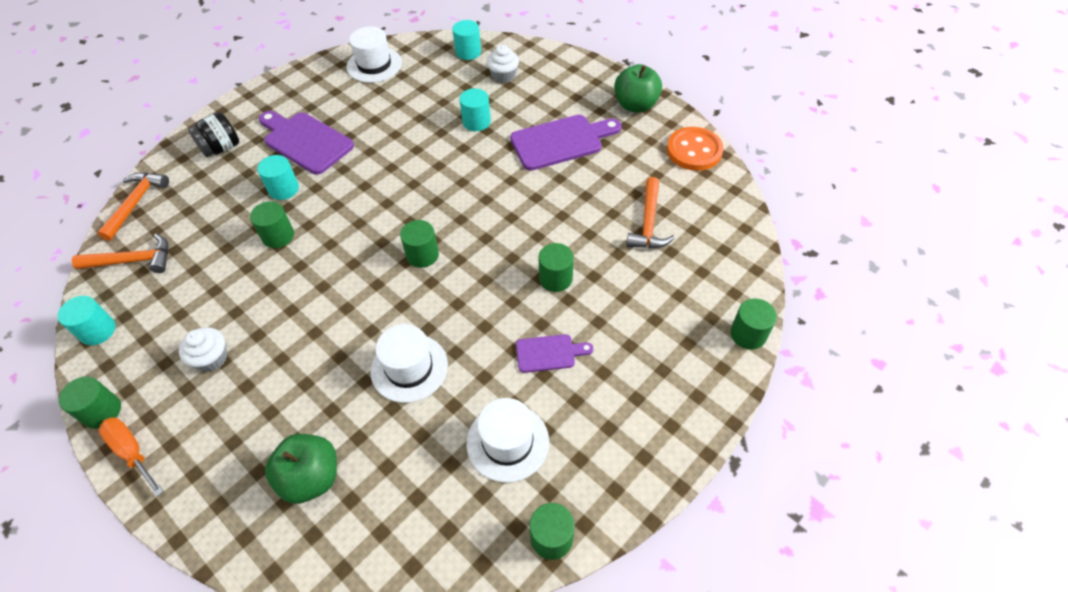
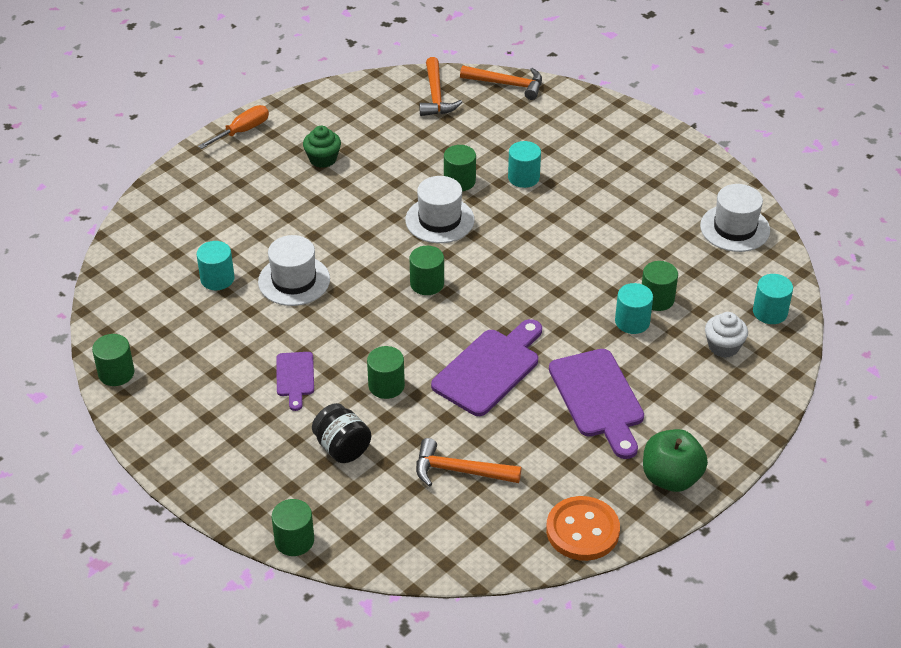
camera: 90 degrees right, 10 degrees down
(98, 330) = (360, 91): turquoise cylinder -> turquoise cylinder (217, 279)
(102, 411) = (281, 109): green cylinder -> green cylinder (657, 299)
(211, 358) = (323, 159): white cupcake -> green cupcake
(221, 148) = (585, 126): black jar -> black jar (342, 448)
(305, 141) = (596, 185): purple cutting board -> purple cutting board (489, 369)
(311, 478) = (200, 229): green apple -> none
(507, 442) = (207, 347): white hat -> white hat (439, 220)

